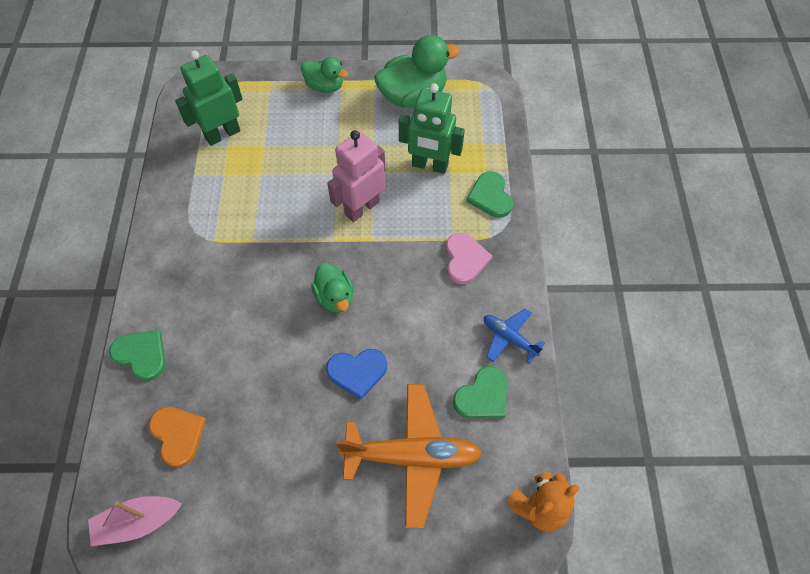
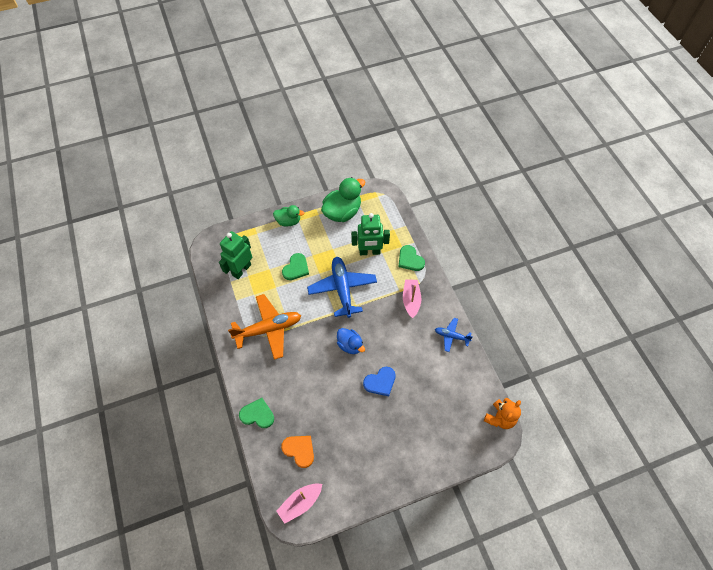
camera: 20 degrees left, 0 degrees up
(335, 297) = (350, 345): green duck -> blue duck
(361, 208) = (342, 289): pink robot -> blue plane
(411, 456) = (427, 416): orange plane -> orange plane (268, 329)
(465, 259) = (411, 300): pink heart -> pink boat
(483, 396) = (450, 372): green heart -> green heart (296, 268)

